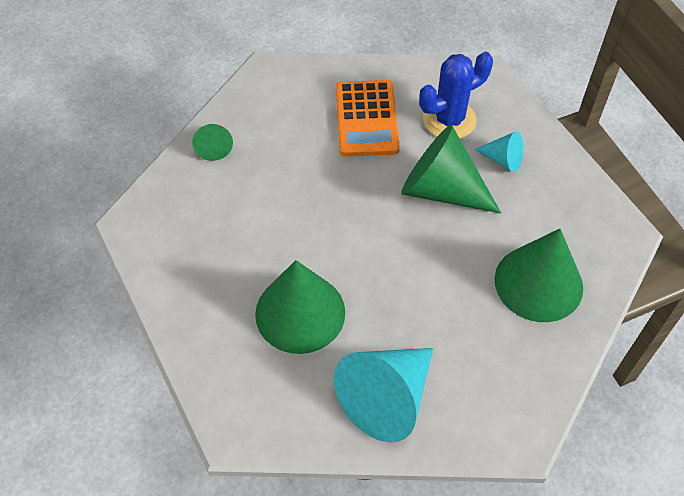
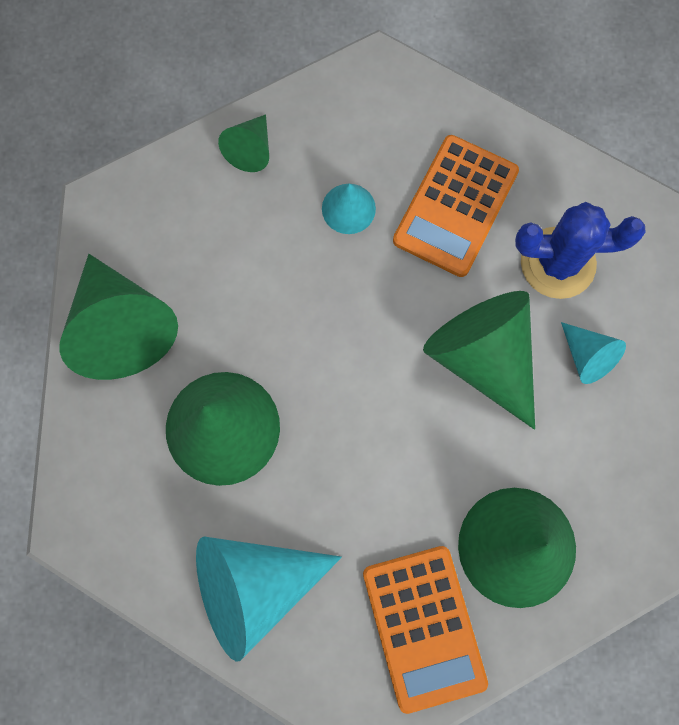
camera: 30 degrees right, 20 degrees up
(190, 287) = (122, 327): none -> green cone
(300, 150) = (348, 208): none -> turquoise cone
(515, 361) = (423, 627): none -> orange calculator

